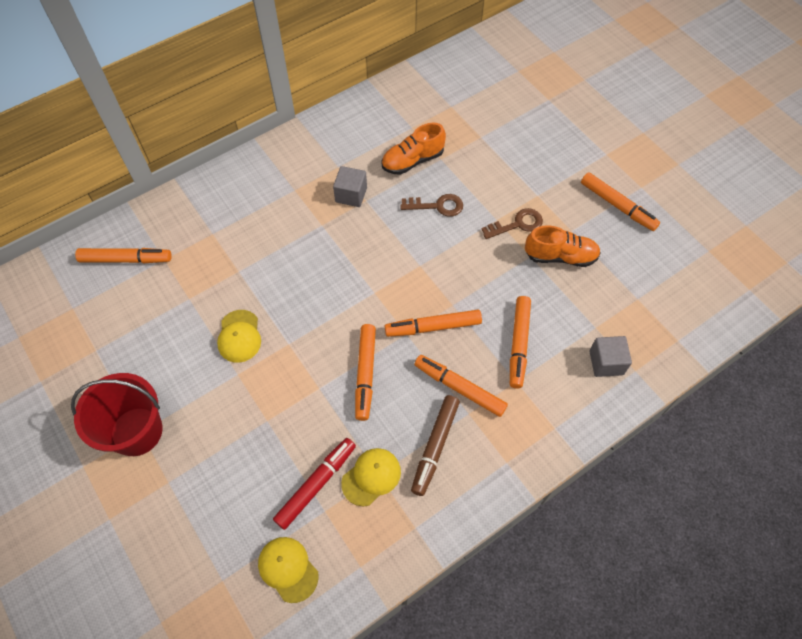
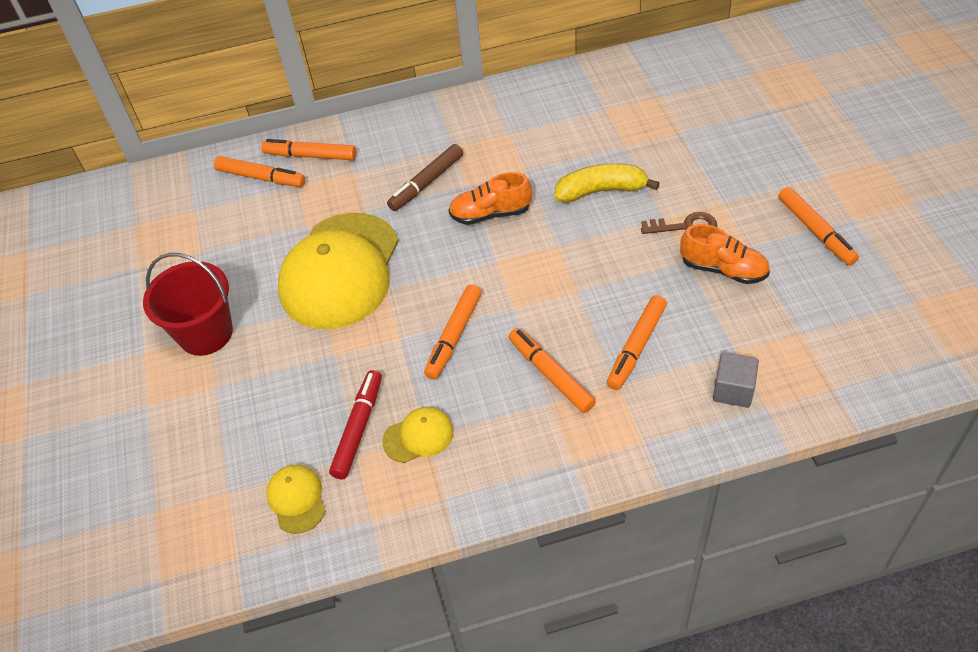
camera: 25 degrees right, 10 degrees down
(239, 336) = (340, 271): yellow cap -> yellow cap, size x2.35
(316, 485) = (358, 428): red marker -> red marker turned 45 degrees counterclockwise
(351, 195) = (511, 162): grey cube -> none
(412, 161) = (592, 142): orange shoe -> orange shoe (490, 214)
(433, 327) = (546, 308): orange marker -> orange marker (310, 155)
(435, 446) = (499, 425): brown marker -> brown marker (426, 183)
(437, 206) = (601, 191): brown key -> yellow banana

